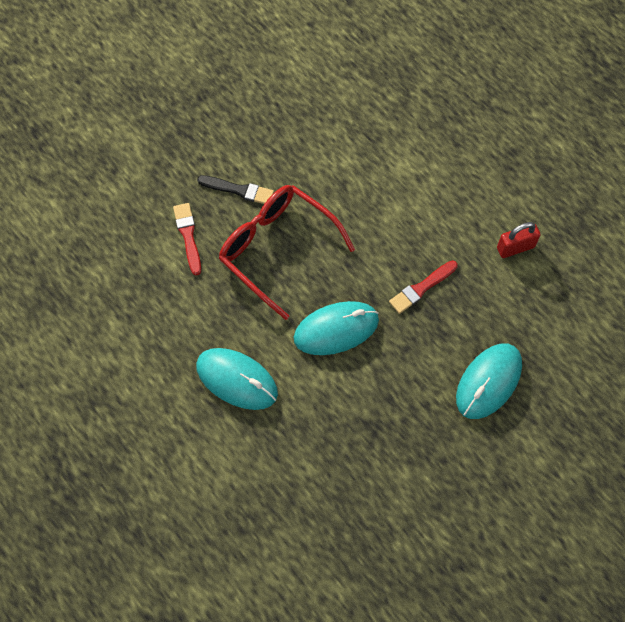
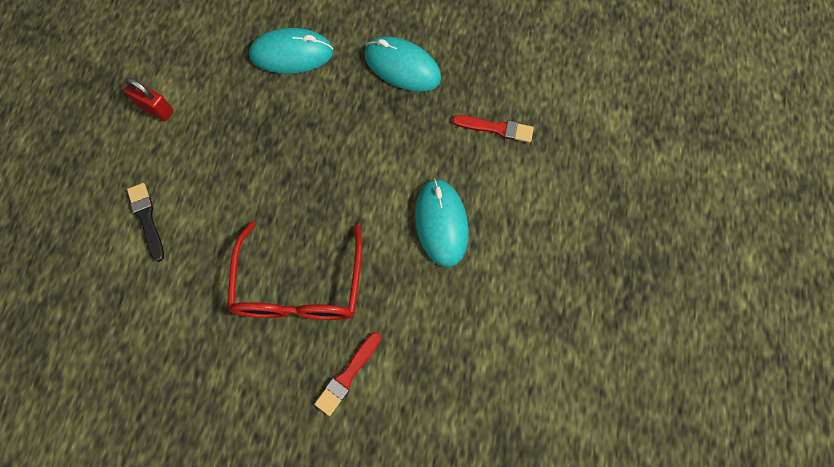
camera: 130 degrees left, 5 degrees up
(238, 190) = (264, 370): black brush -> black brush (147, 219)
(336, 329) = (336, 184): turquoise mouse -> turquoise mouse (402, 67)
(421, 288) = (247, 149): red brush -> red brush (496, 128)

